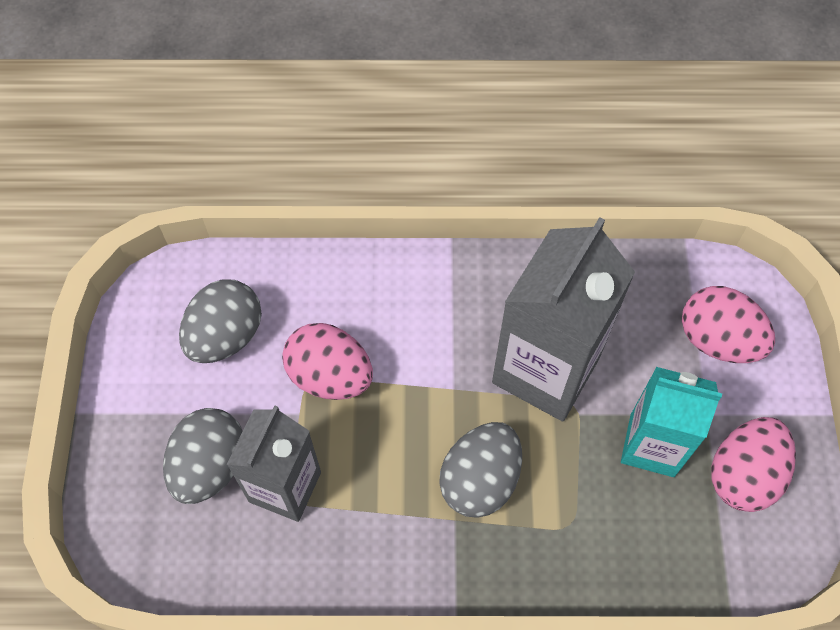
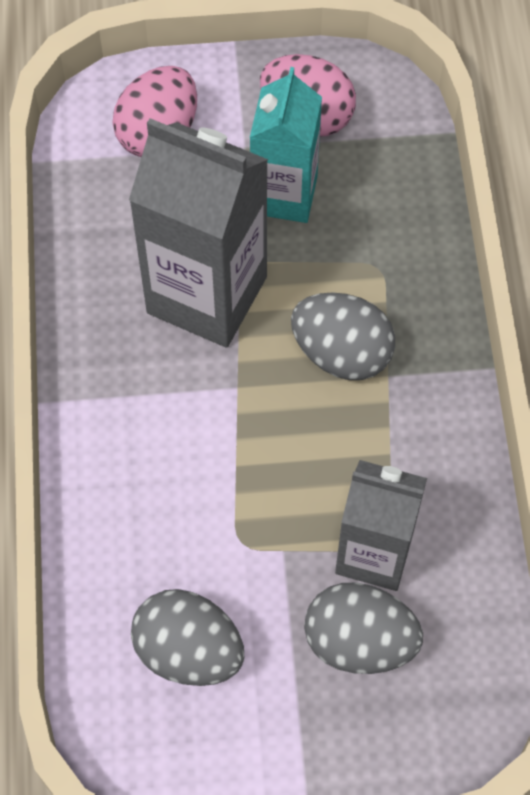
camera: 95 degrees left, 0 degrees up
(330, 376) = (233, 521): pink egg -> none

